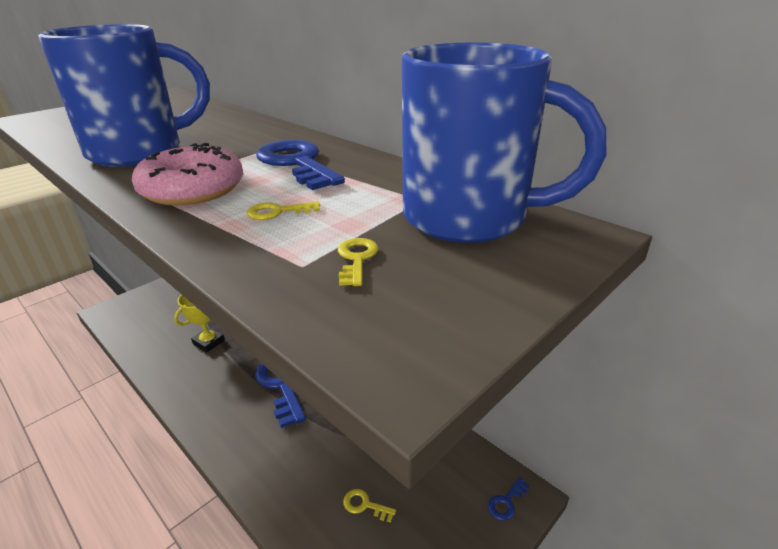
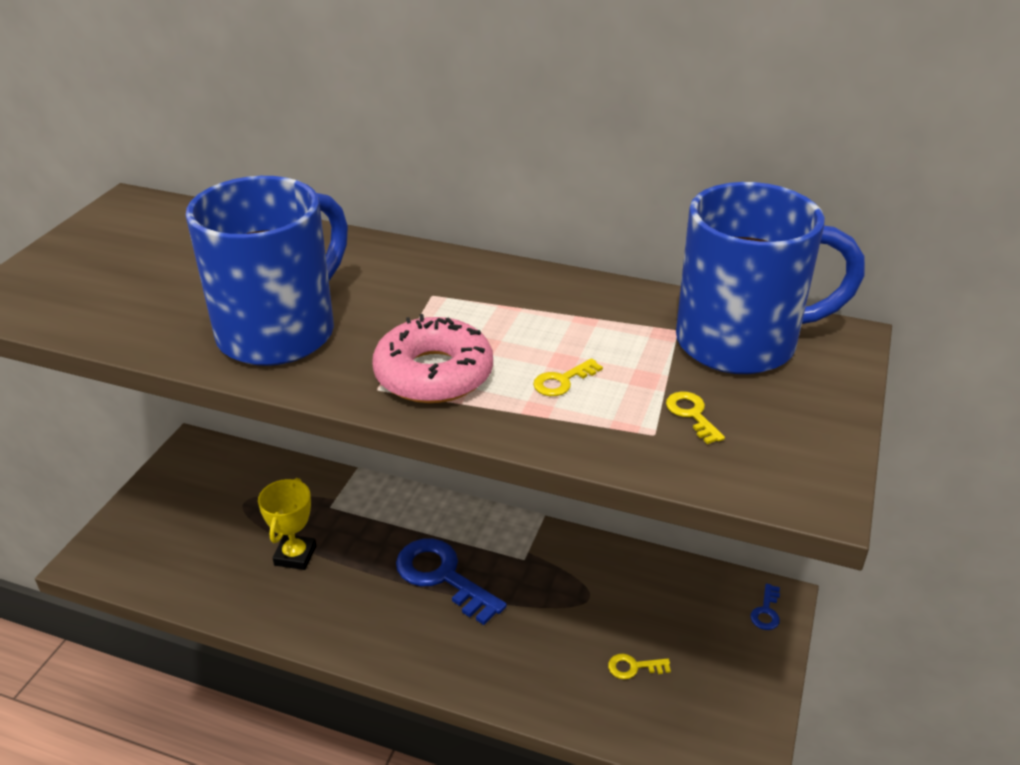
camera: 25 degrees left, 5 degrees up
(296, 163) = (498, 307): blue key -> none

